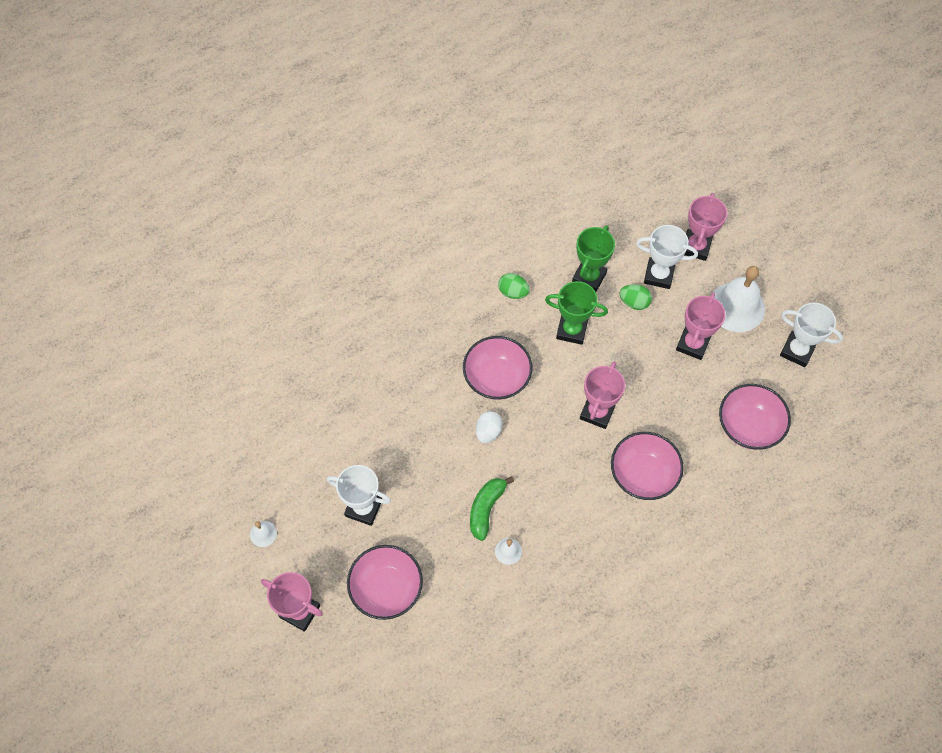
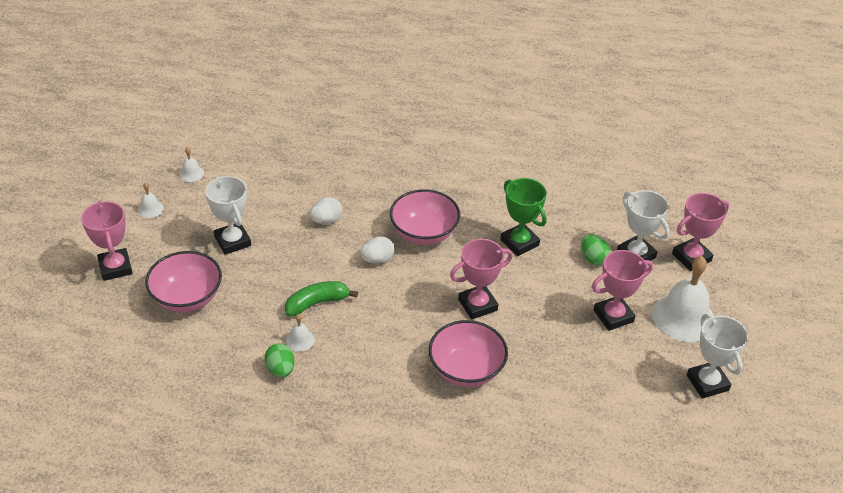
camera: 40 degrees right, 20 degrees down
(256, 471) = (191, 173): none -> white bell
(413, 427) = (326, 220): none -> white egg
(513, 292) = (500, 192): green egg -> green egg (280, 369)
(589, 277) = (573, 220): green trophy -> none
(748, 426) = (599, 402): pink bowl -> none

